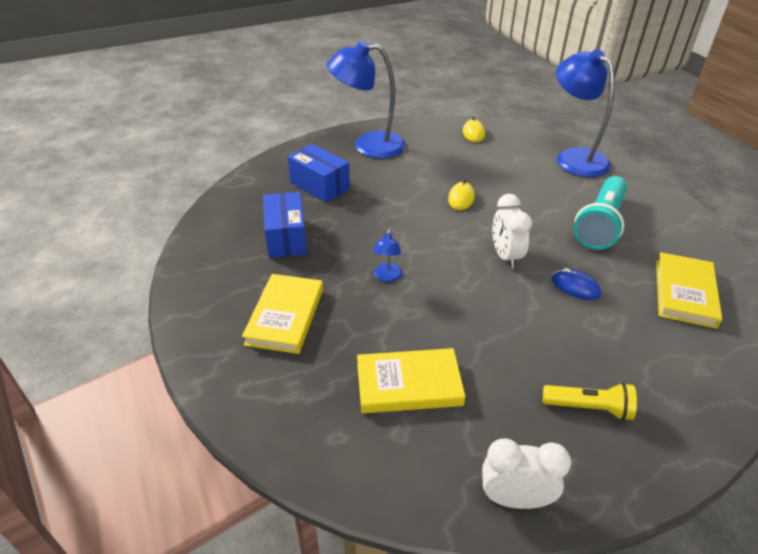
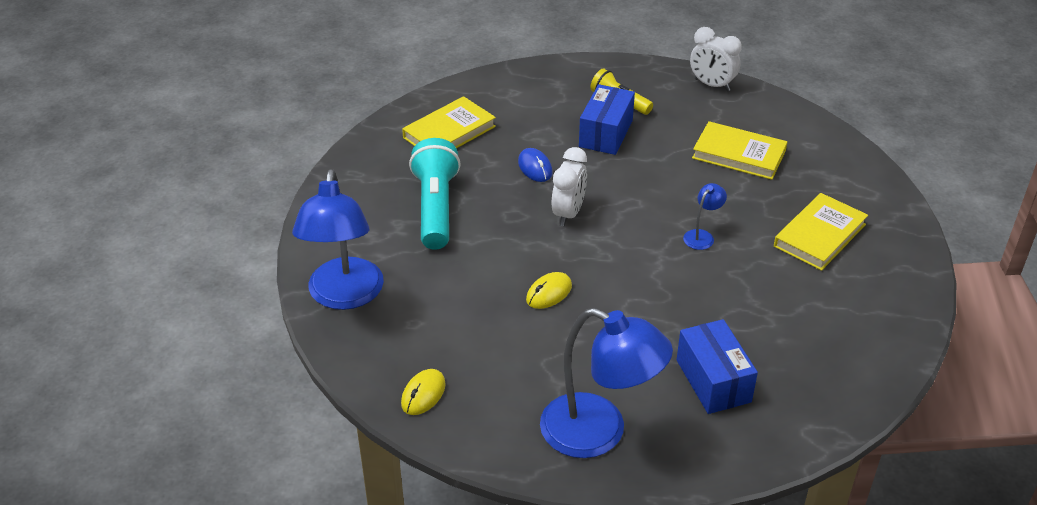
camera: 150 degrees left, 0 degrees up
(286, 237) = (788, 318): blue box -> blue box (605, 133)
(600, 224) = (435, 208): turquoise flashlight -> turquoise flashlight turned 60 degrees counterclockwise

